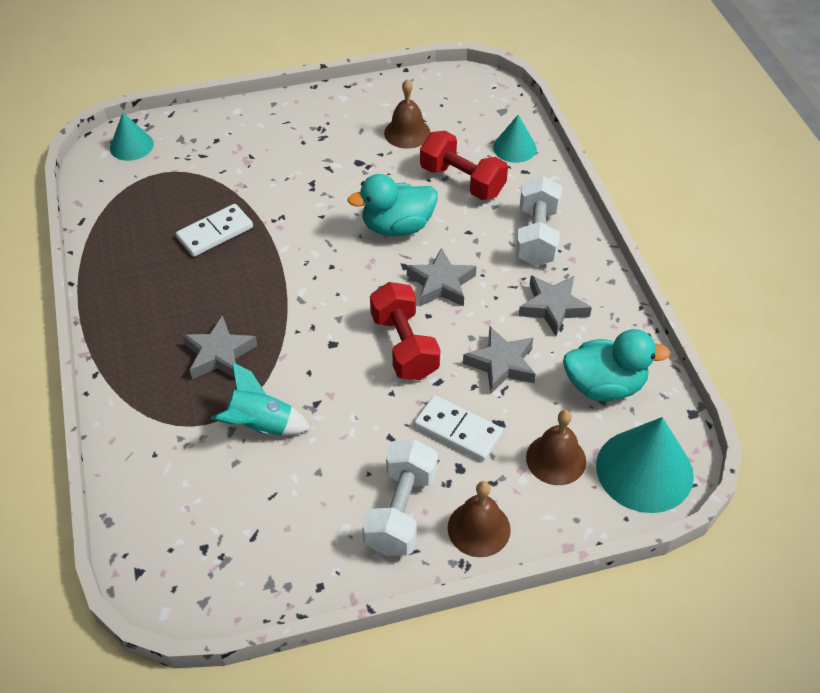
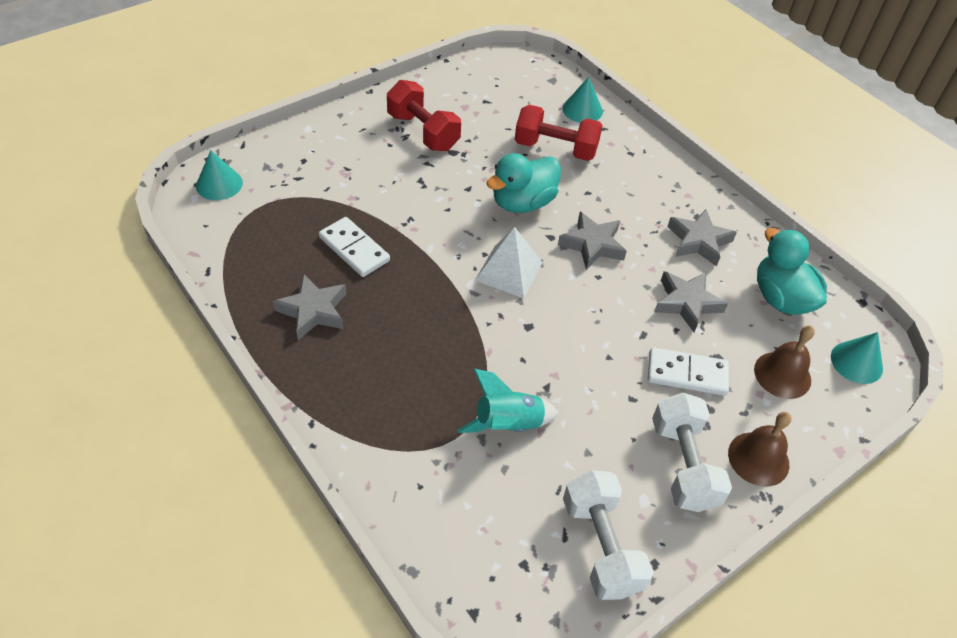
camera: 25 degrees left, 0 degrees up
(215, 232) = (354, 249): white domino -> white domino turned 75 degrees counterclockwise
(219, 354) = (427, 366): grey star -> grey star (313, 311)
(344, 288) = (509, 271): none -> white pyramid
(404, 346) = (594, 310): red dumbbell -> red dumbbell (423, 132)
(407, 133) = (481, 116): brown bell -> none
(537, 236) = (648, 183): white dumbbell -> white dumbbell (601, 546)
(604, 386) = (781, 298): turquoise duck -> turquoise duck turned 90 degrees counterclockwise
(644, 470) = (856, 362): turquoise cone -> turquoise cone, size x0.58

